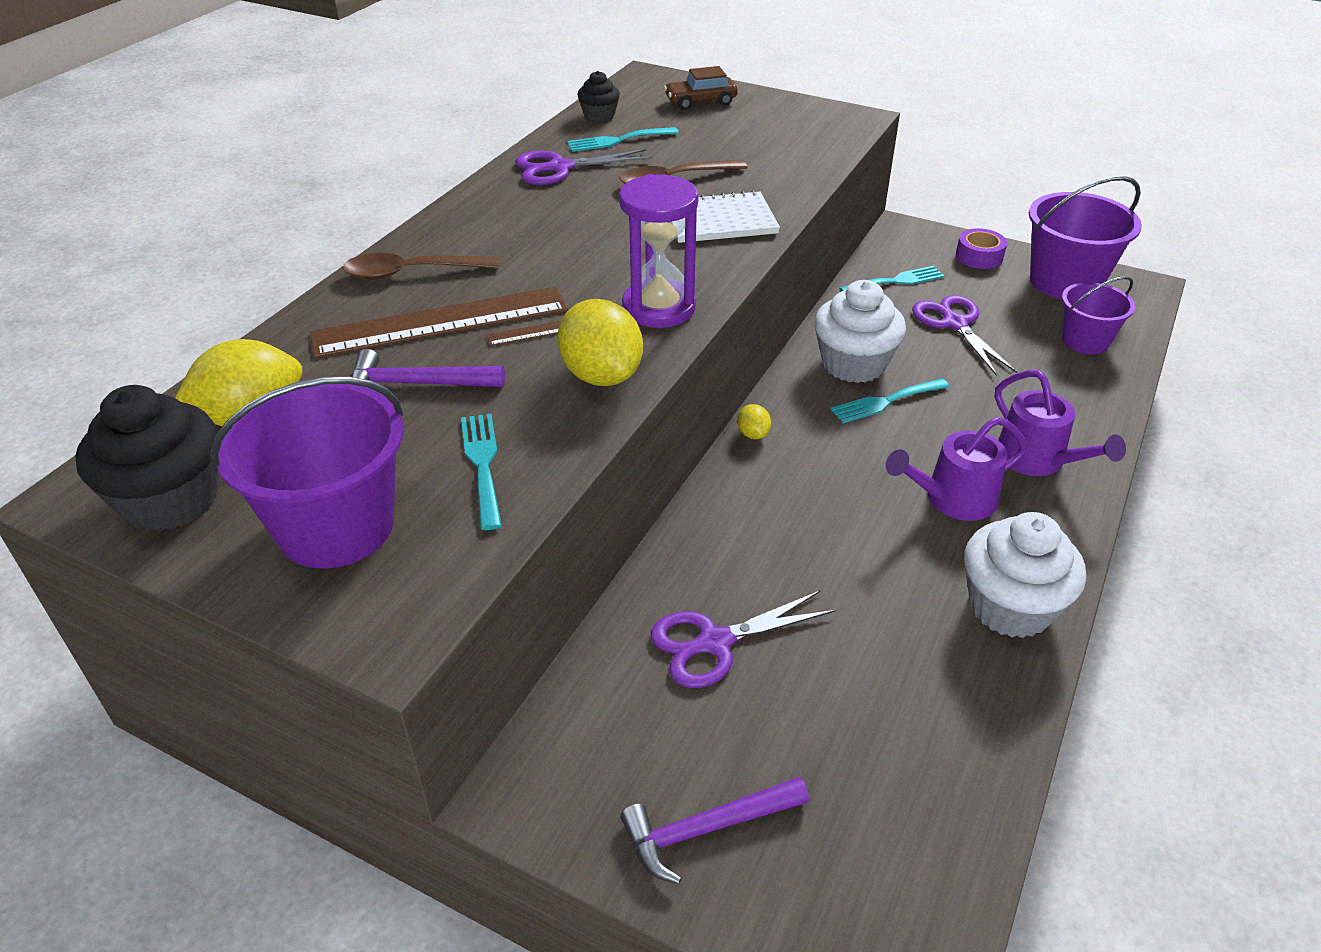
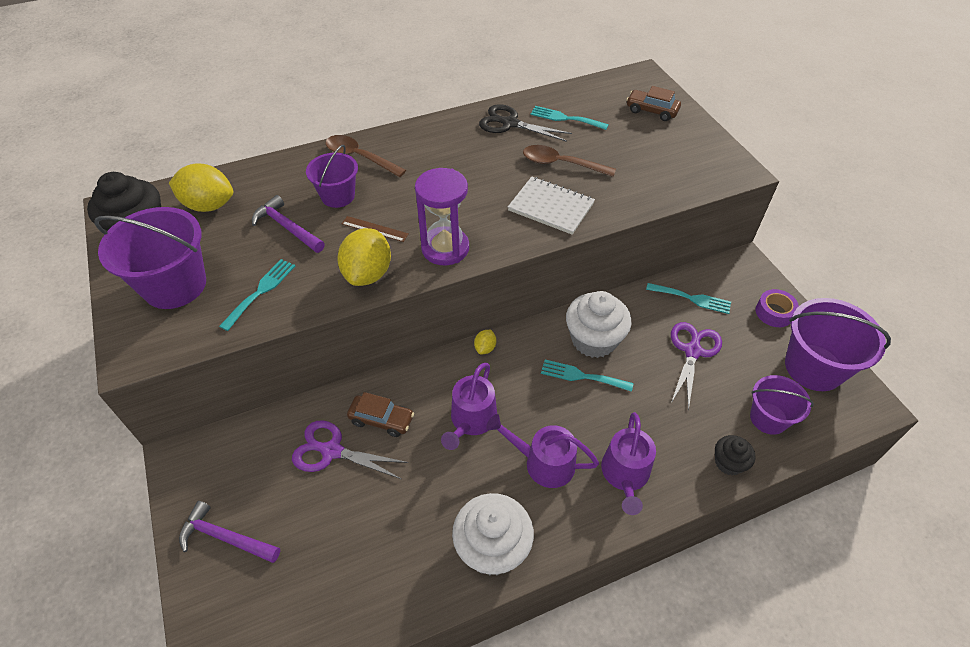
camera: 40 degrees right, 10 degrees up
(441, 322) = (338, 196): brown ruler -> purple bucket
(559, 168) = (509, 123): purple scissors -> black scissors
(599, 116) = (577, 95): black cupcake -> black cupcake (728, 462)
(731, 572) = (381, 419): none -> brown car
(830, 508) = (471, 420): none -> purple watering can

